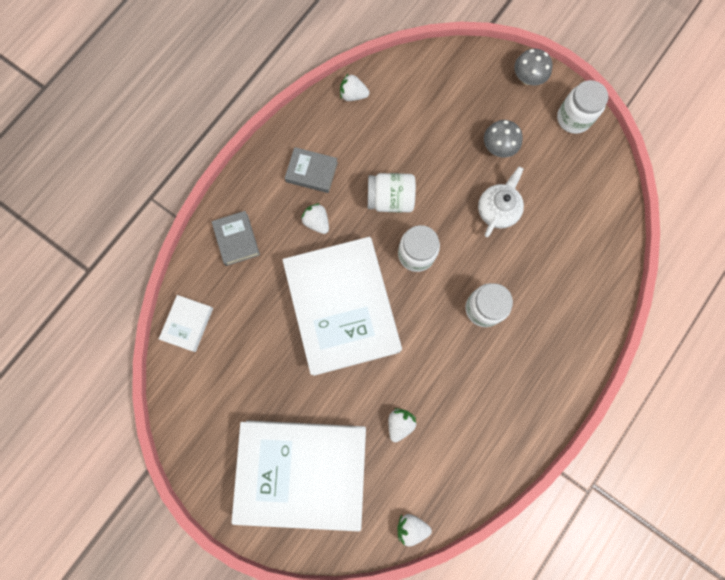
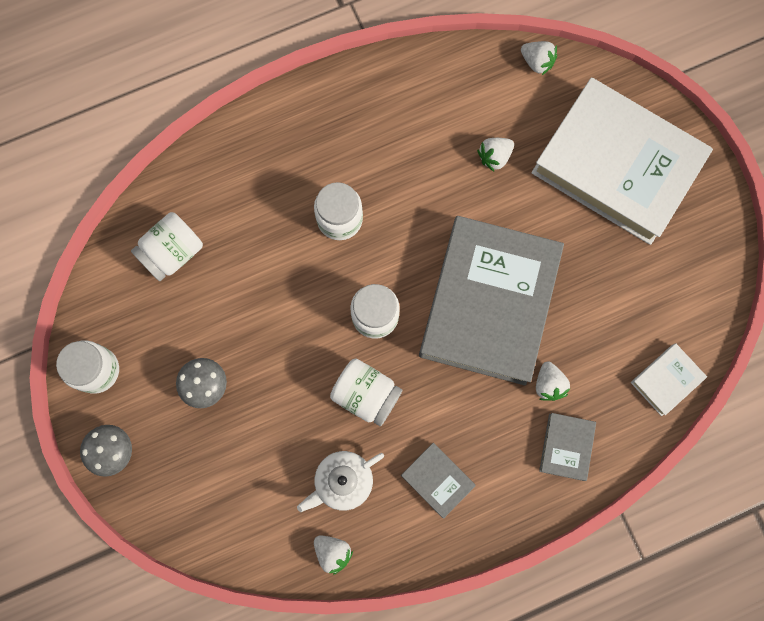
camera: 150 degrees left, 0 degrees up
(317, 222) = (464, 415): white strawberry -> white strawberry (548, 384)
(342, 308) = (488, 303): white book -> grey book
(497, 210) = (255, 314): white teapot -> white teapot (342, 481)
(581, 219) = (172, 252): none -> white jar

